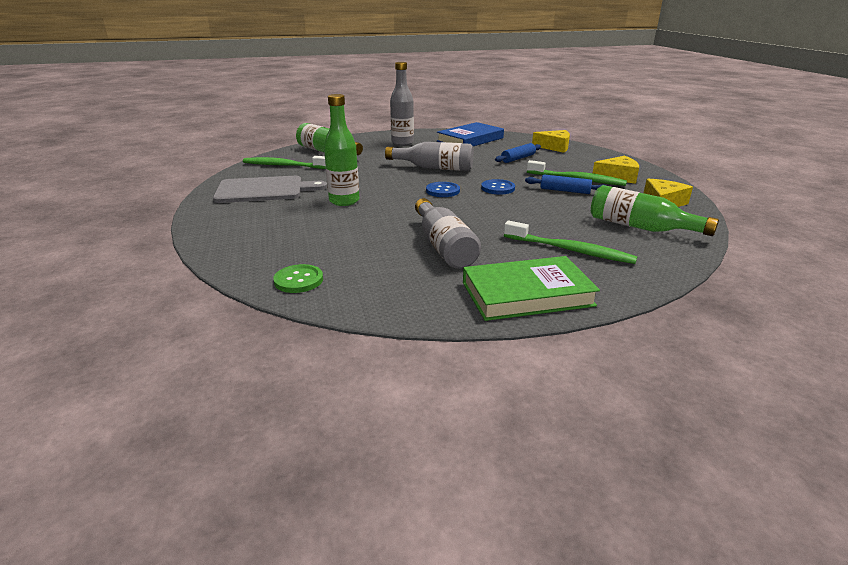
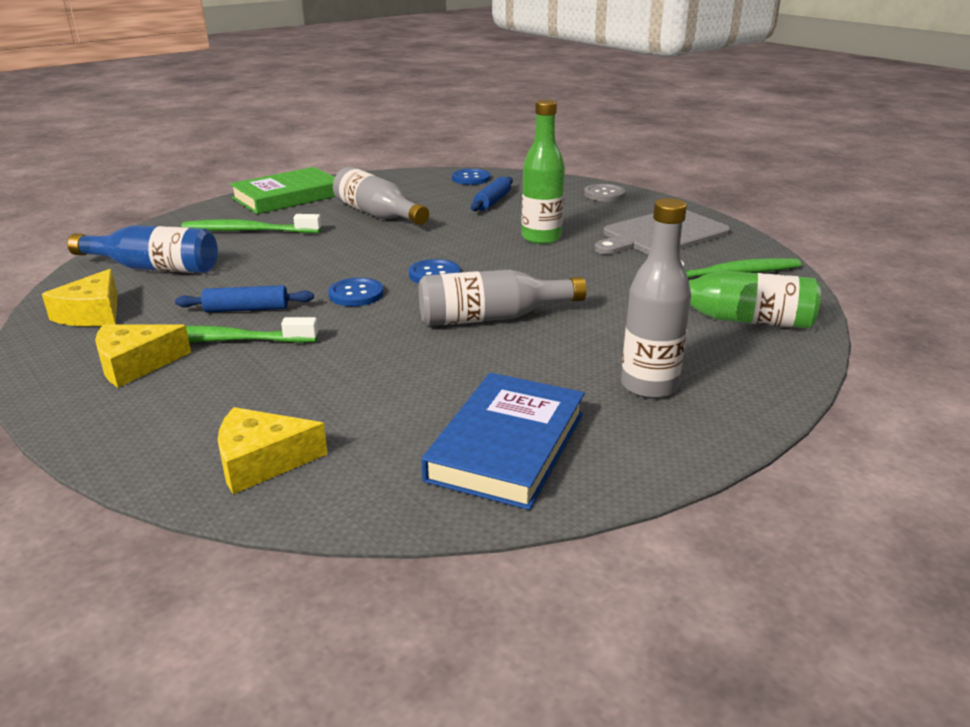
camera: 155 degrees right, 0 degrees up
(222, 229) = (604, 194): none -> grey button
(298, 280) = (471, 178): green button -> blue button
(518, 158) = (347, 383): blue rolling pin -> blue rolling pin (492, 201)
(640, 227) = (155, 268): green bottle -> blue bottle

